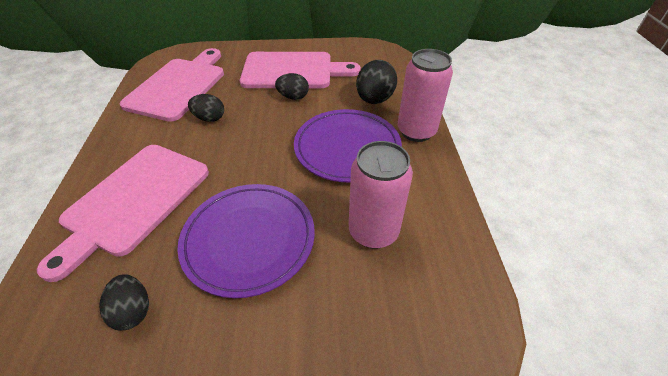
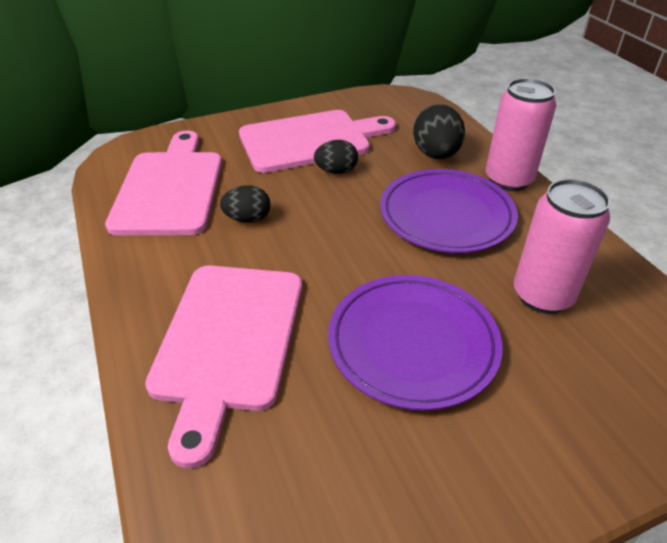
camera: 20 degrees left, 5 degrees down
(133, 310) = (336, 462): black egg -> none

